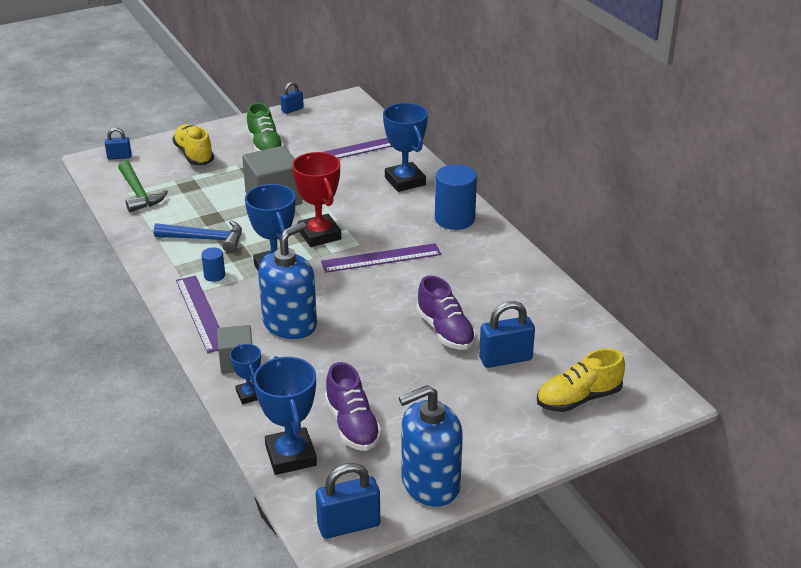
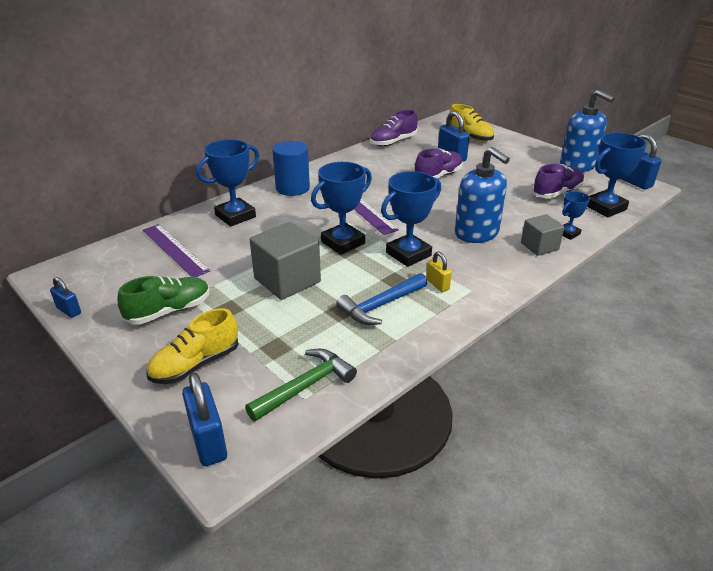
camera: 105 degrees left, 0 degrees up
(119, 157) = (208, 441): blue padlock -> blue padlock, size x1.70
(201, 313) = (496, 278): purple ruler -> none
(205, 239) = (381, 305): blue hammer -> blue hammer turned 120 degrees counterclockwise
(214, 275) = (437, 284): blue cylinder -> yellow padlock
(290, 324) = (477, 233): blue soap dispenser -> blue soap dispenser turned 150 degrees counterclockwise
(319, 235) = (342, 243): red trophy -> blue trophy
(573, 316) = (393, 142): none -> purple shoe

